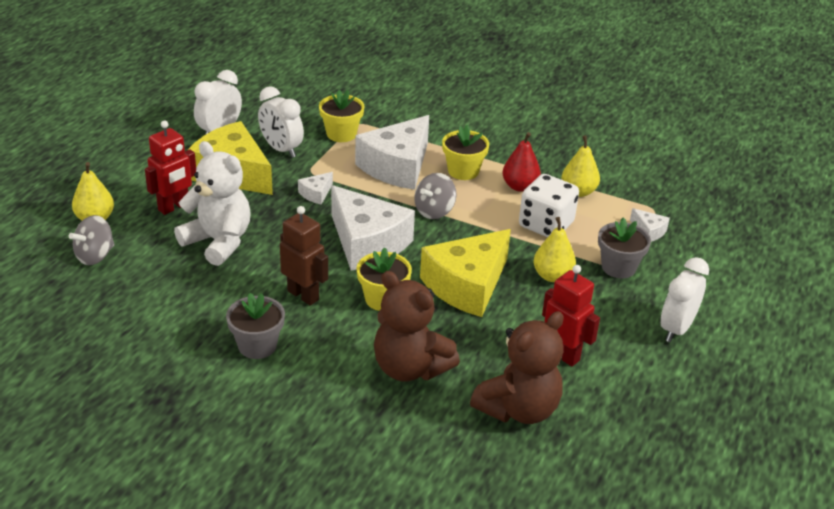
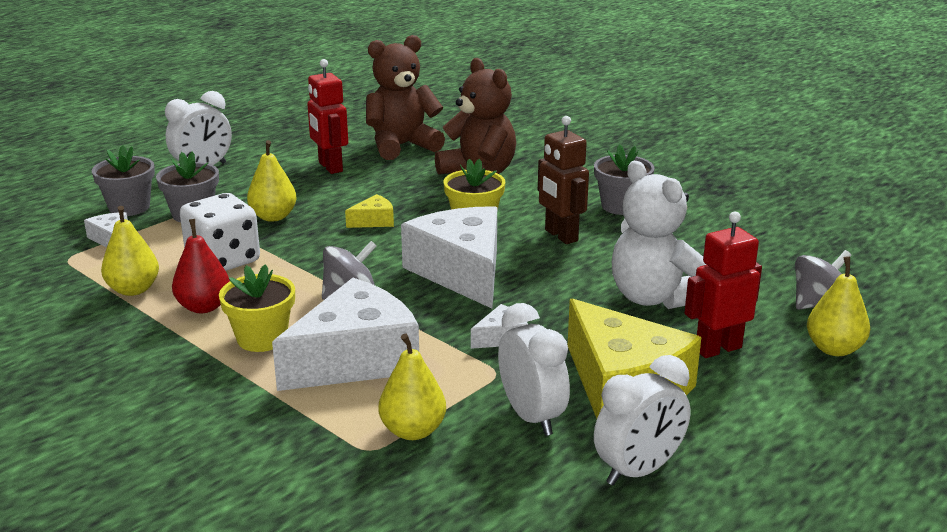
camera: 160 degrees left, 10 degrees down
(341, 134) = (413, 431): yellow flower pot -> yellow pear
(467, 285) = (374, 221): yellow cheese -> yellow cheese, size x0.42
(676, 266) = (129, 207): none -> grey flower pot

